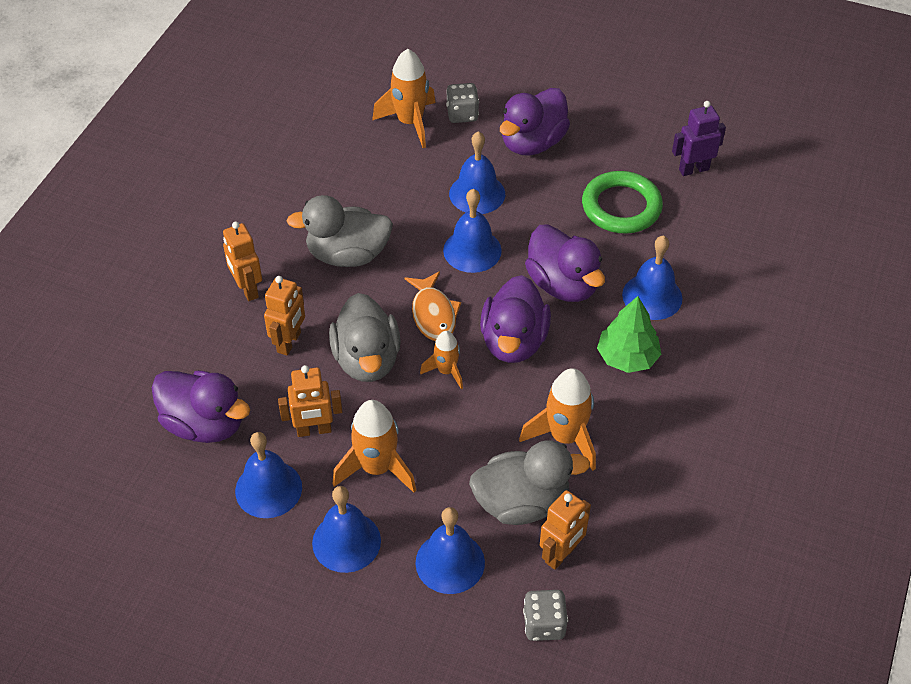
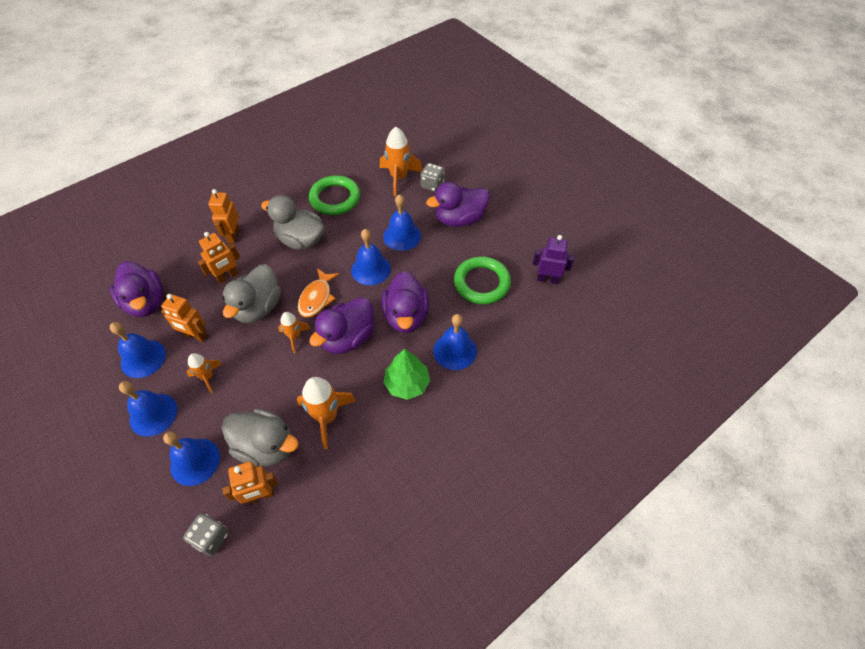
camera: 30 degrees right, 5 degrees up
(346, 183) = (335, 198): none -> green ring
(377, 468) = (207, 377): orange rocket -> orange rocket, size x0.59

